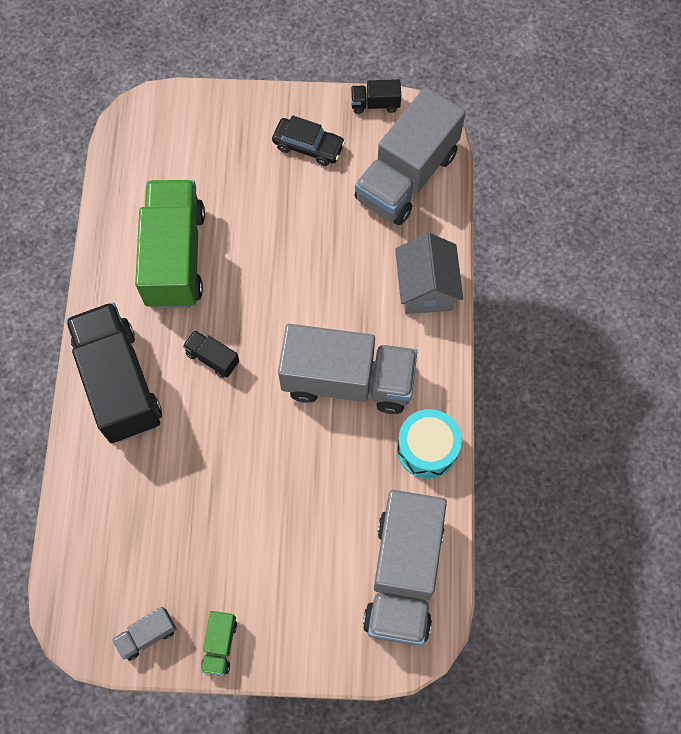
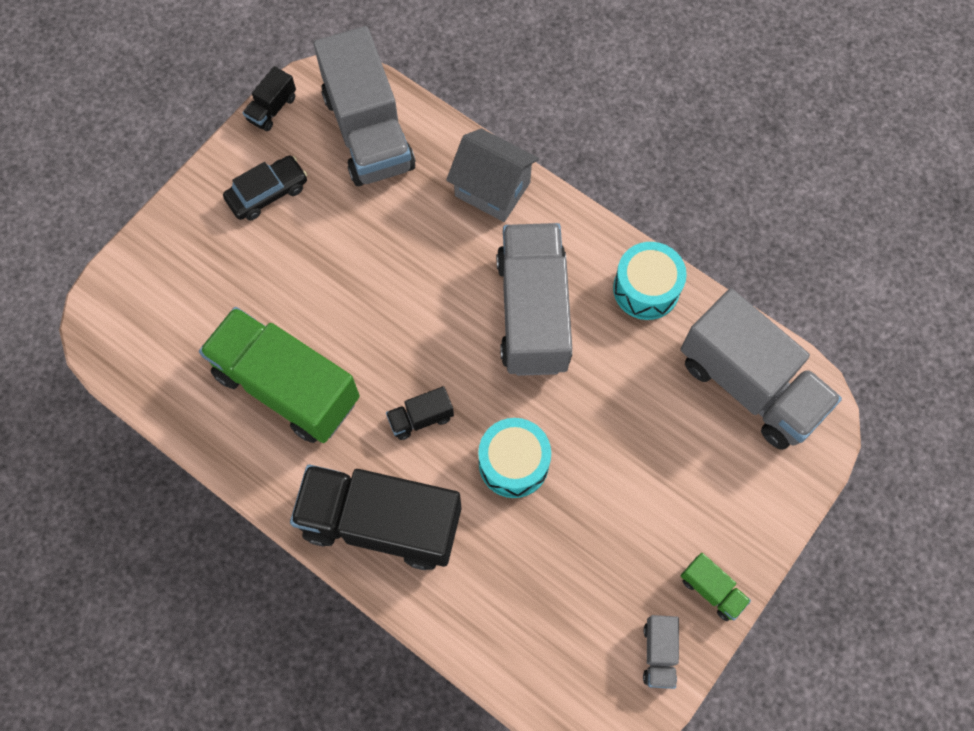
camera: 55 degrees left, 0 degrees up
(222, 442) = (513, 463): none -> turquoise drum
(348, 380) = (533, 312): grey truck -> grey truck turned 45 degrees counterclockwise

